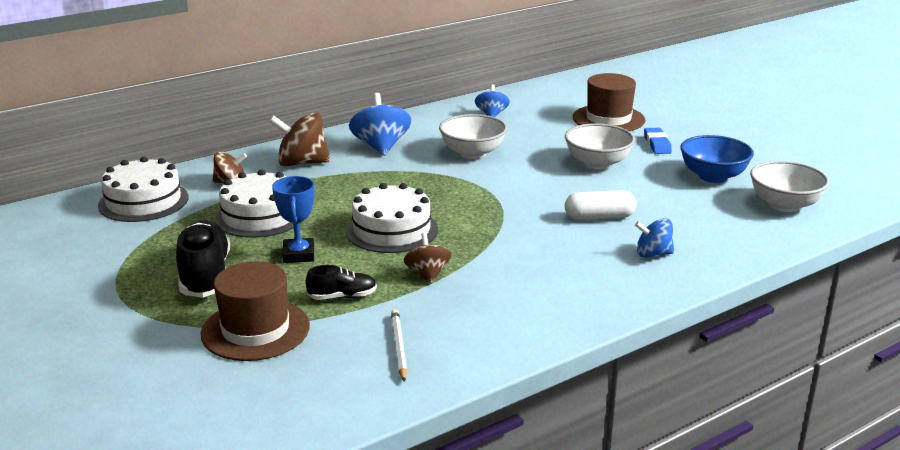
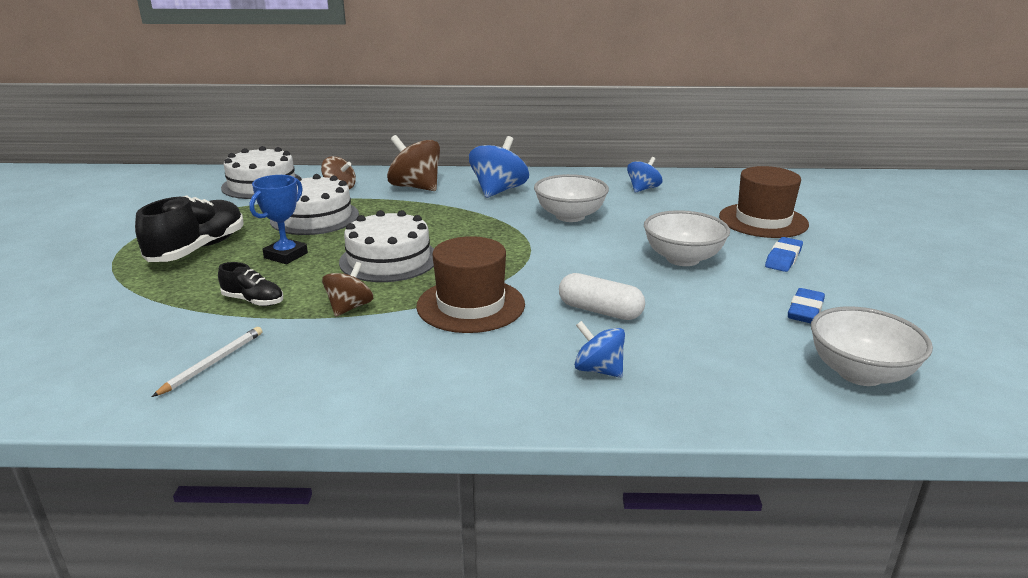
camera: 35 degrees right, 0 degrees up
(255, 330) = (149, 303): brown hat -> brown hat (470, 305)
(713, 176) = (805, 311): blue bowl -> blue eraser

